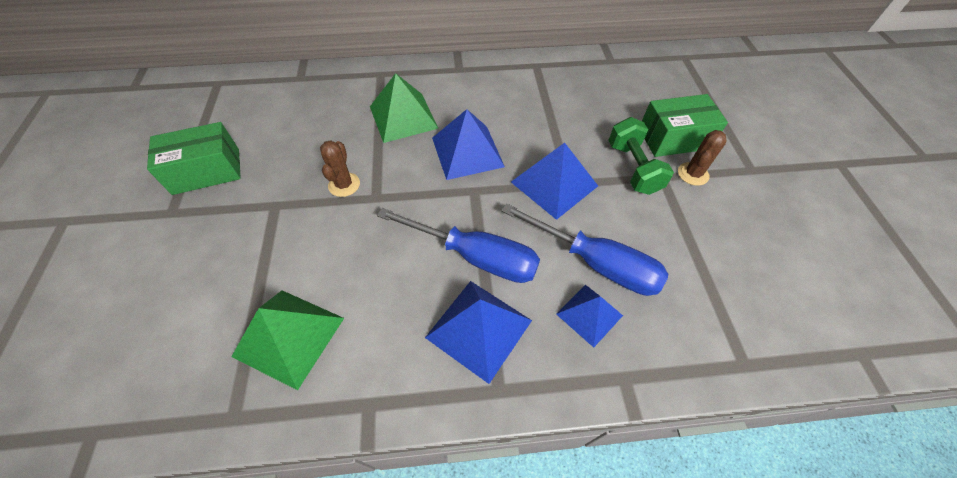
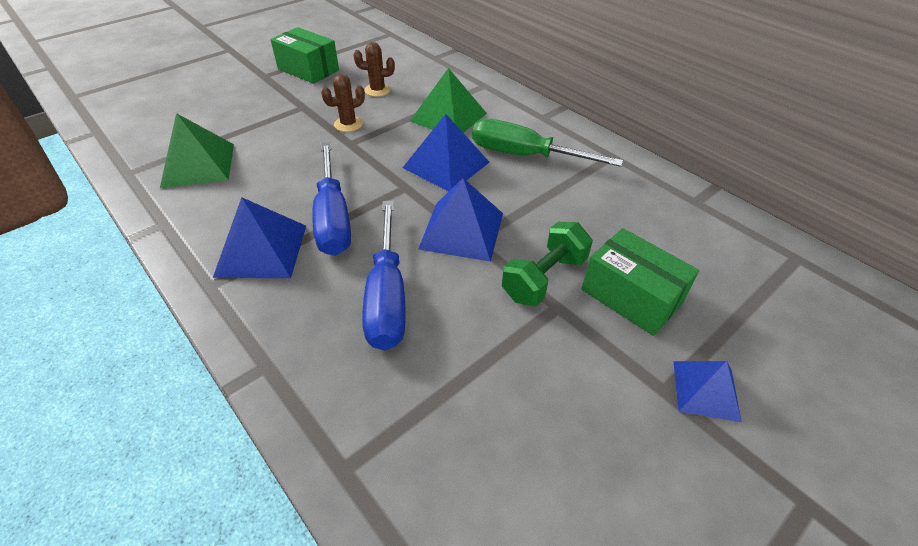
camera: 55 degrees right, 10 degrees down
(496, 104) = (524, 155): none -> green screwdriver
(589, 314) = (322, 314): blue pyramid -> blue pyramid (706, 390)
(693, 174) = (591, 332): brown cactus -> brown cactus (377, 90)

